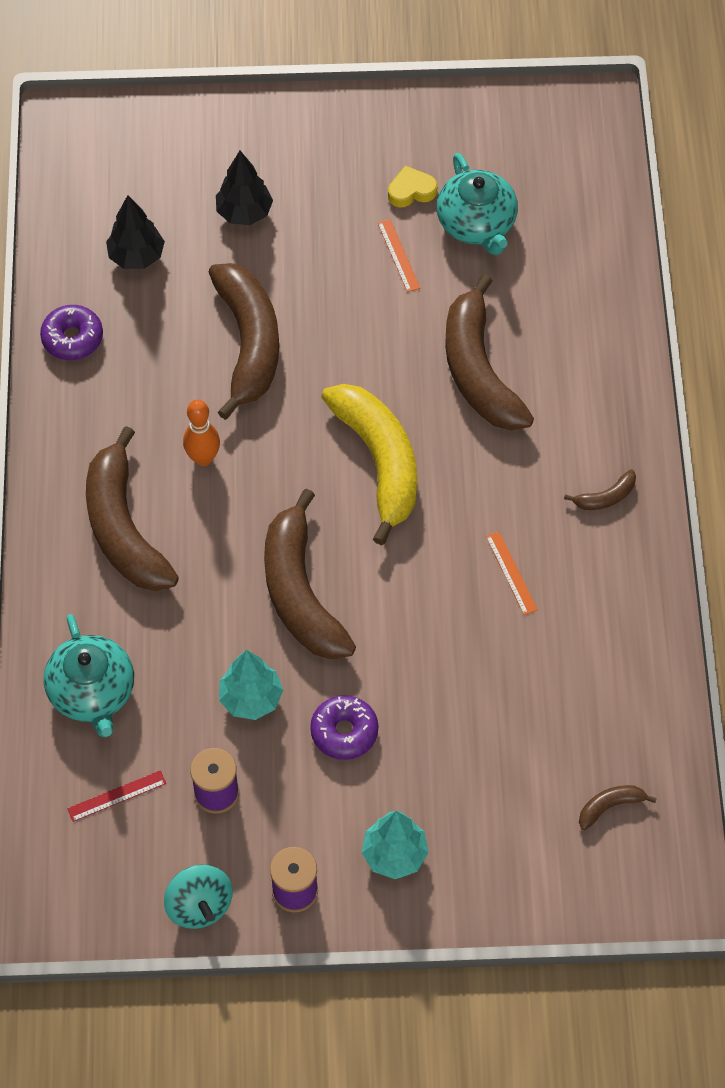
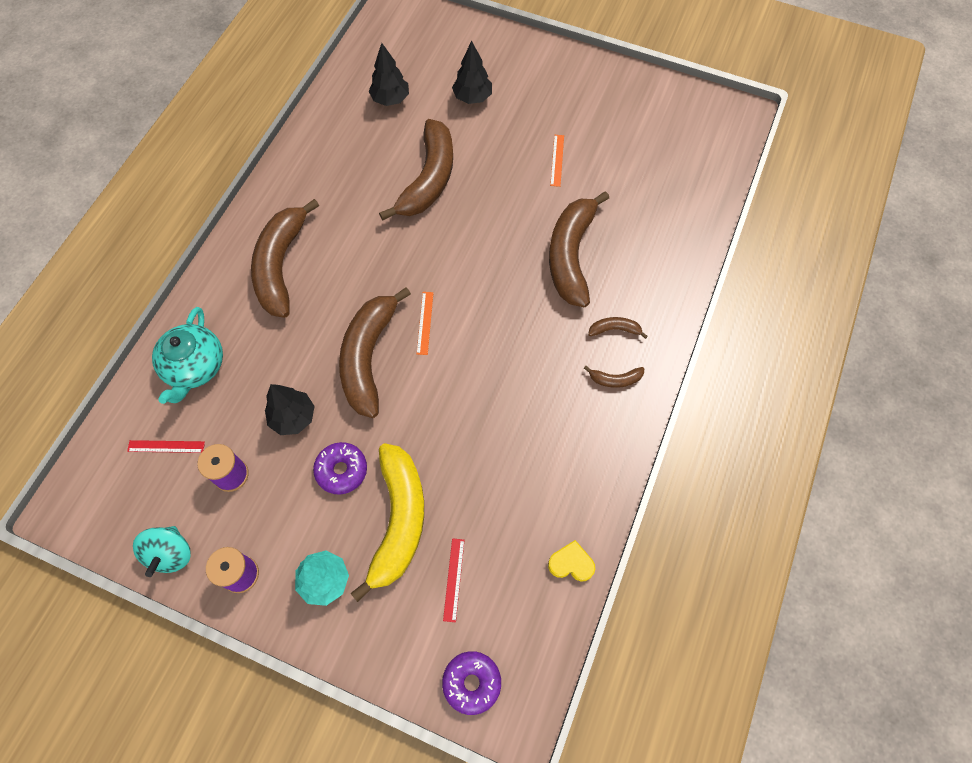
camera: 25 degrees right, 5 degrees up
(72, 338) = (322, 134): purple donut -> purple donut (472, 683)
(203, 458) = (357, 241): orange bowling pin -> none
(251, 699) = (293, 417): turquoise tree -> black tree
(379, 462) = (470, 290): yellow banana -> yellow banana (398, 521)
(411, 191) = (587, 123): yellow heart -> yellow heart (571, 563)
(477, 224) = (620, 159): turquoise teapot -> none
(511, 573) = (520, 406): orange ruler -> orange ruler (425, 323)
(538, 790) = (454, 579): none -> red ruler
(610, 806) = (500, 618): brown banana -> brown banana (614, 329)

